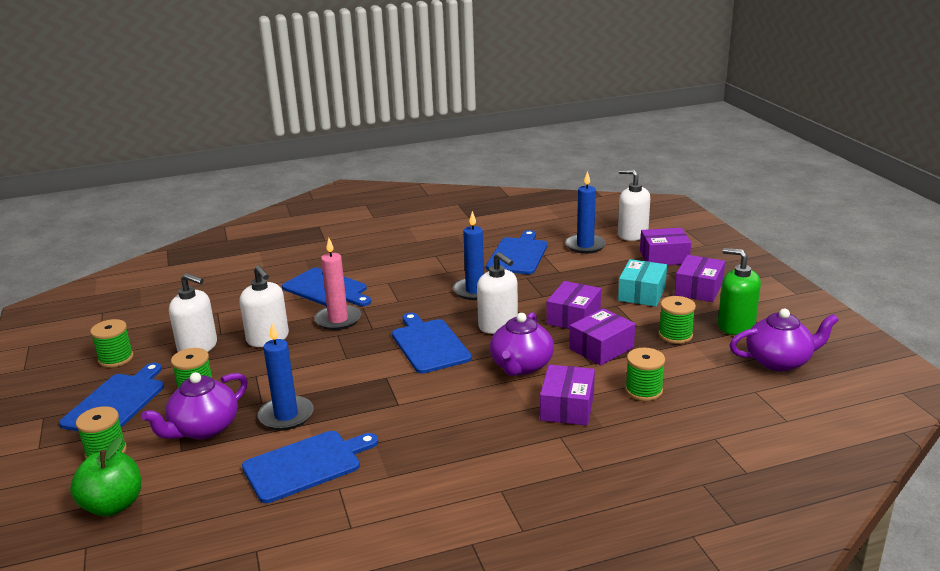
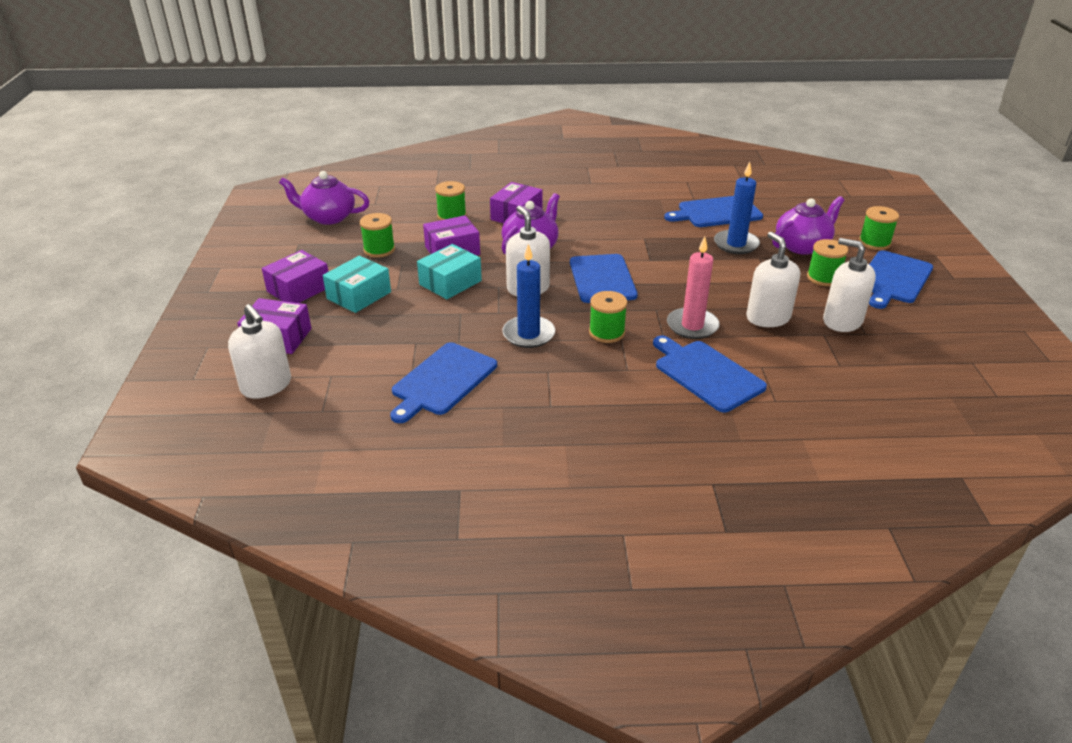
camera: 165 degrees left, 10 degrees up
(113, 505) = (846, 212): green apple -> none
(116, 358) = (927, 324): green spool -> green spool (606, 333)
(573, 317) = (450, 282): purple box -> turquoise box
(585, 246) = (346, 378): blue candle -> none
(736, 325) = (319, 248): green soap dispenser -> none

